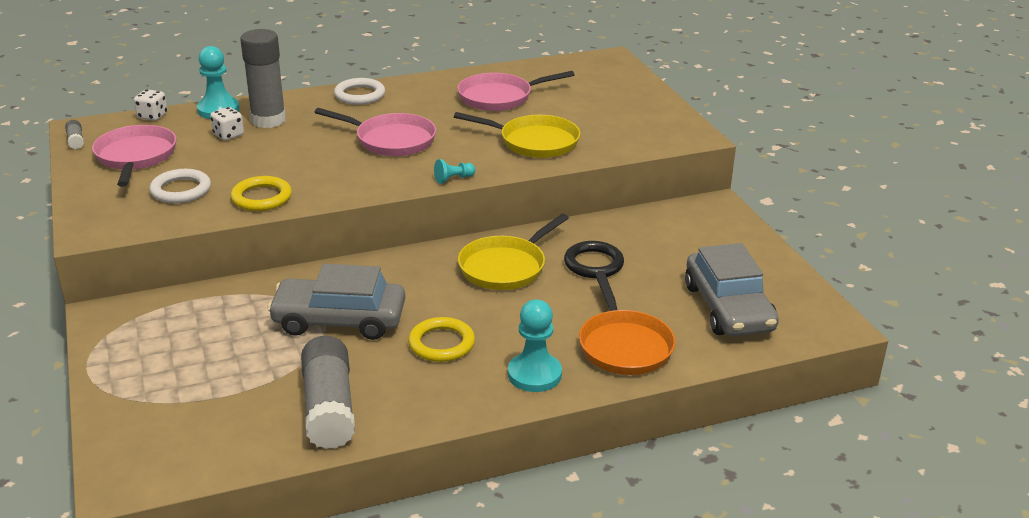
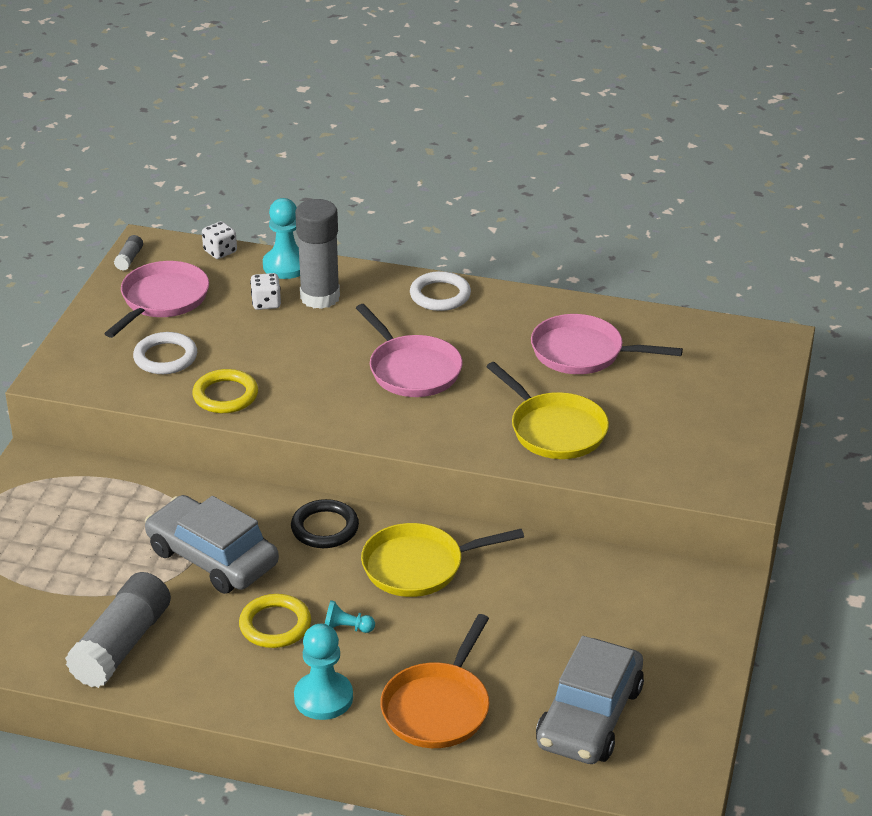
camera: 35 degrees right, 5 degrees up
(453, 179) = (422, 445): turquoise pawn -> turquoise pawn (346, 628)
(593, 263) = (509, 601): black ring -> black ring (325, 528)

